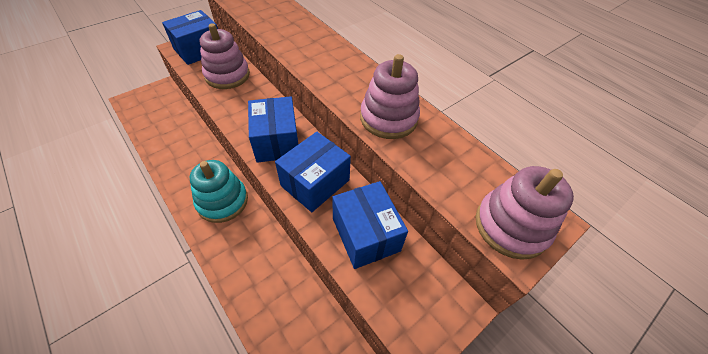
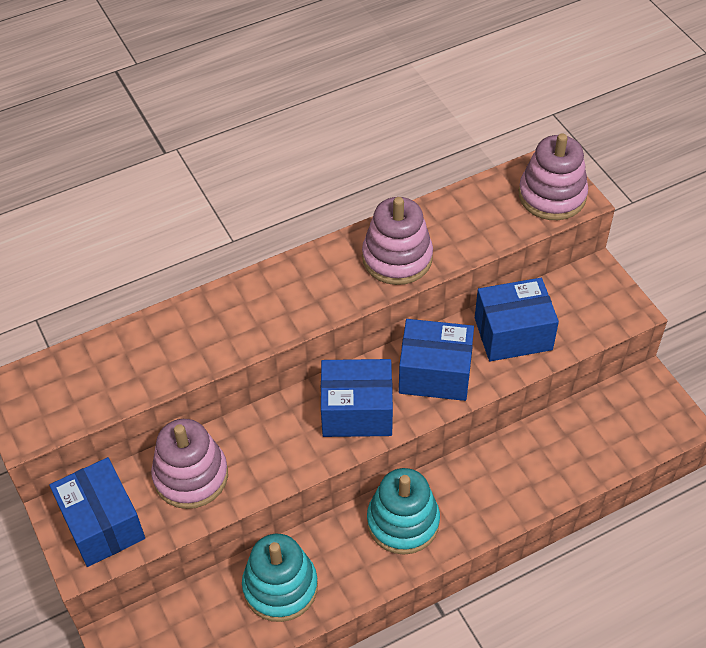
camera: 75 degrees left, 0 degrees up
(181, 145) = (280, 587): none -> turquoise stacking toy
(315, 183) = (435, 373): blue box -> blue box turned 45 degrees counterclockwise

